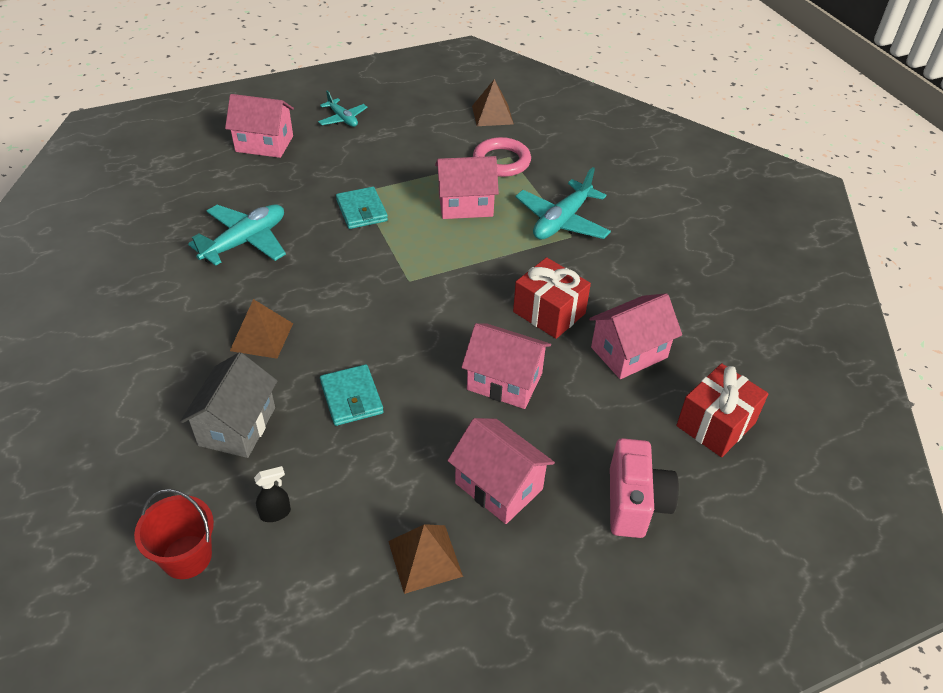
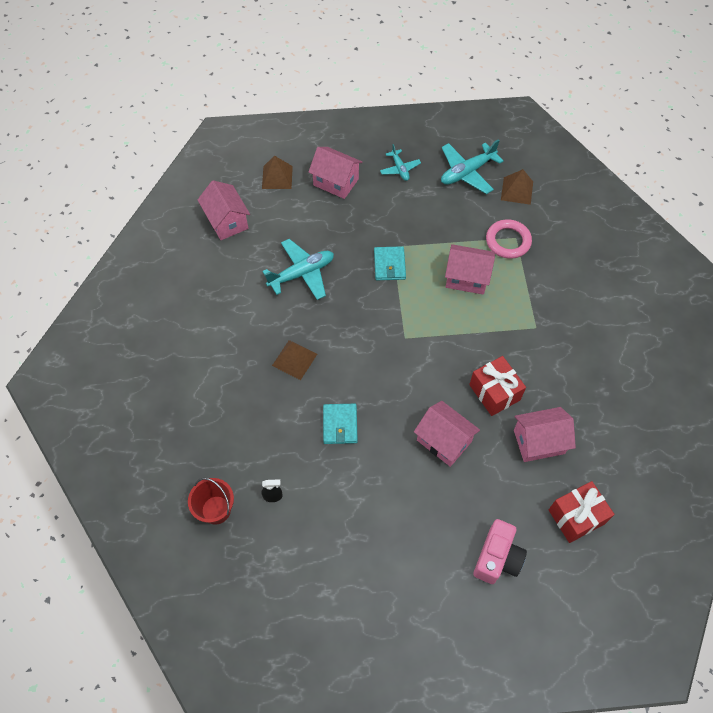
camera: 20 degrees right, 15 degrees up
(237, 426) = (264, 426): grey house -> none
(425, 558) = (353, 555): brown pyramid -> brown pyramid (277, 177)
(498, 486) = (414, 519): pink house -> pink house (227, 221)
(562, 221) = (533, 312): turquoise plane -> turquoise plane (467, 172)

